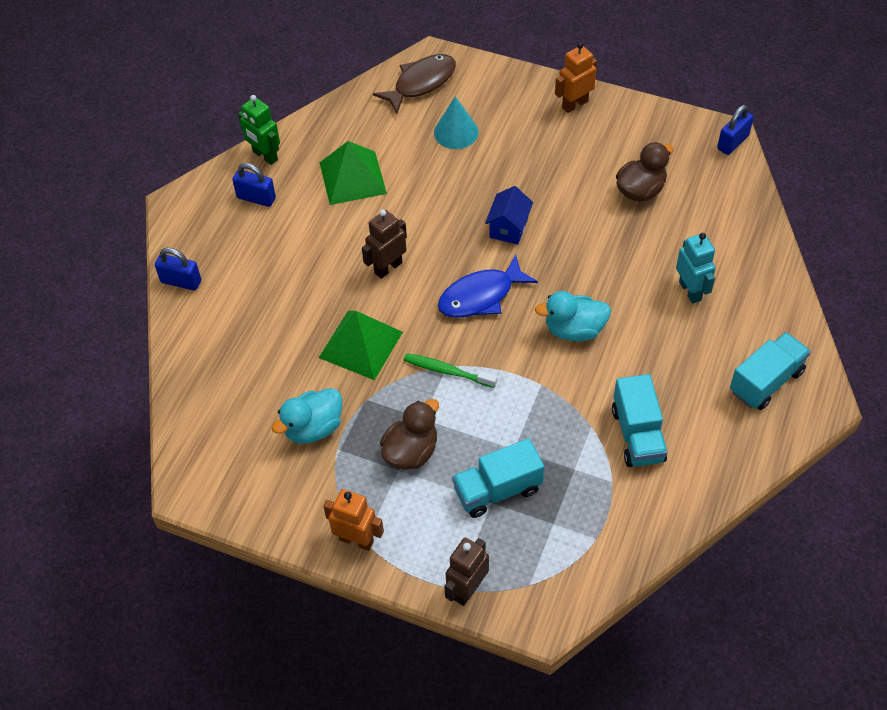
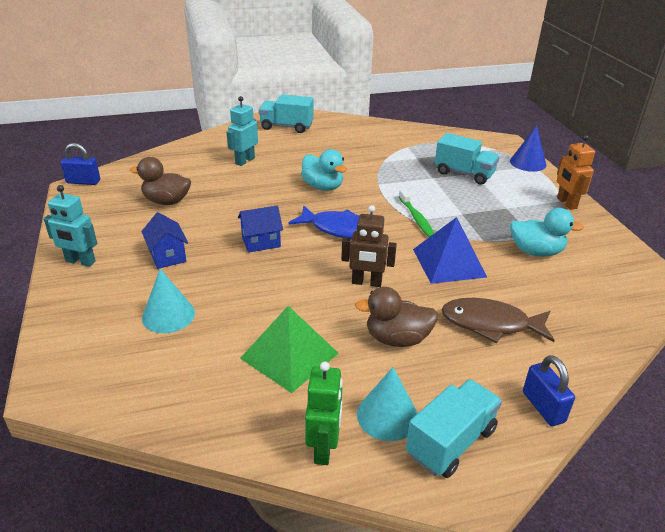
camera: 130 degrees left, 20 degrees down
(256, 198) = (387, 415): blue padlock -> turquoise cone
(360, 344) = (449, 263): green pyramid -> blue pyramid
(411, 451) = (488, 208): brown duck -> brown duck (397, 339)
(421, 83) = (105, 374): brown fish -> brown fish (490, 324)
(467, 589) = (528, 163): brown robot -> blue cone
(538, 158) = (167, 256): none -> blue house
(574, 104) = (80, 262): orange robot -> turquoise robot
(638, 435) = (369, 148): turquoise truck -> turquoise truck (450, 442)

